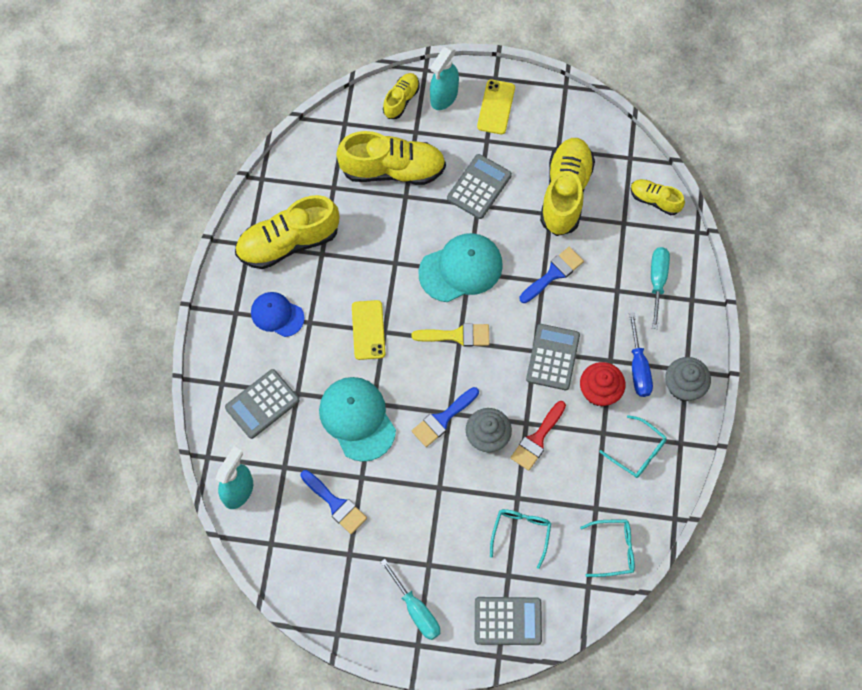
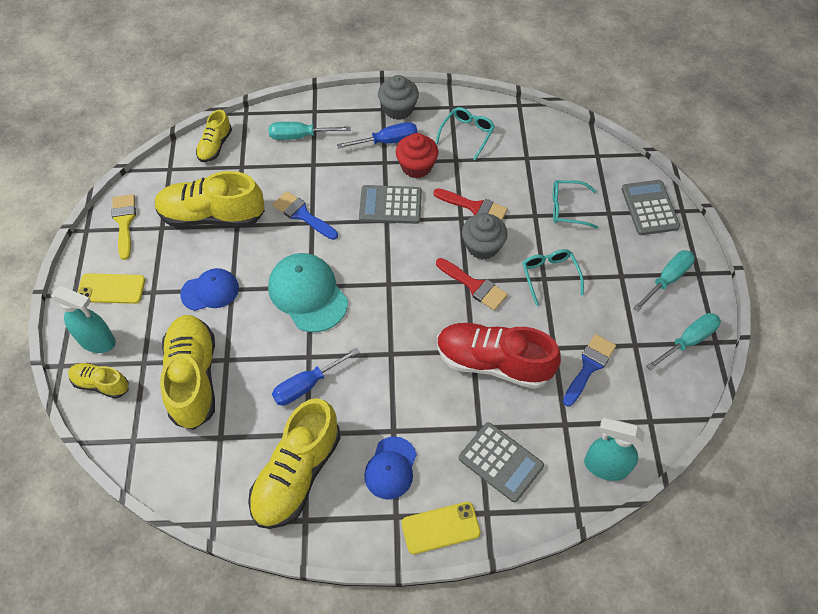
camera: 100 degrees left, 10 degrees down
(288, 242) = (297, 474): yellow shoe -> yellow shoe turned 60 degrees clockwise
(343, 606) = (688, 341): none -> turquoise screwdriver
(357, 419) = (493, 362): turquoise cap -> red shoe
(367, 258) = (307, 385): none -> blue screwdriver
(368, 330) = (392, 369): yellow phone -> yellow phone (440, 528)
(442, 419) = (474, 286): blue brush -> red brush
(457, 335) = (383, 286): yellow brush -> yellow brush (124, 222)
(479, 187) = (210, 291): grey calculator -> blue cap
(613, 549) = (559, 142): turquoise glasses -> turquoise glasses (549, 276)

